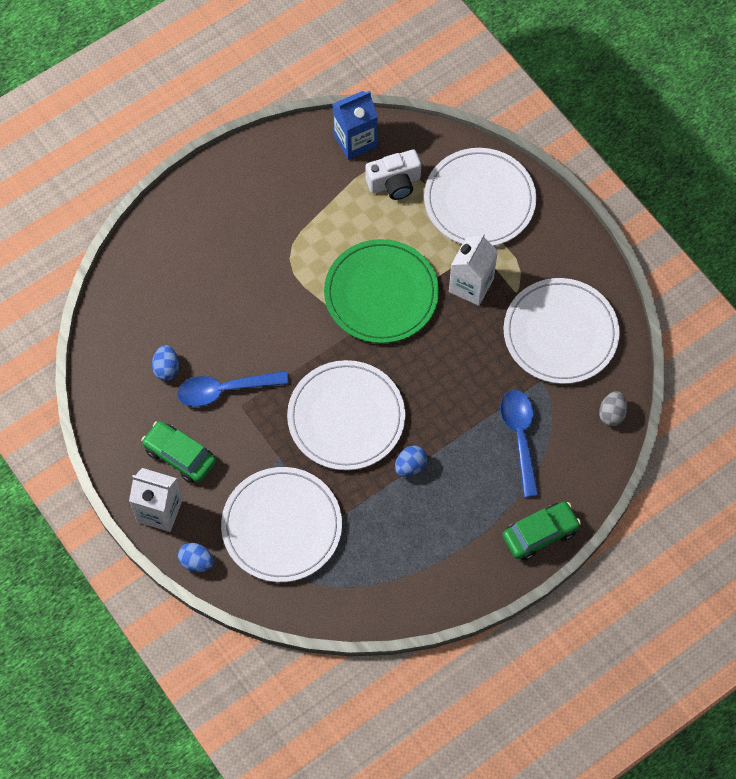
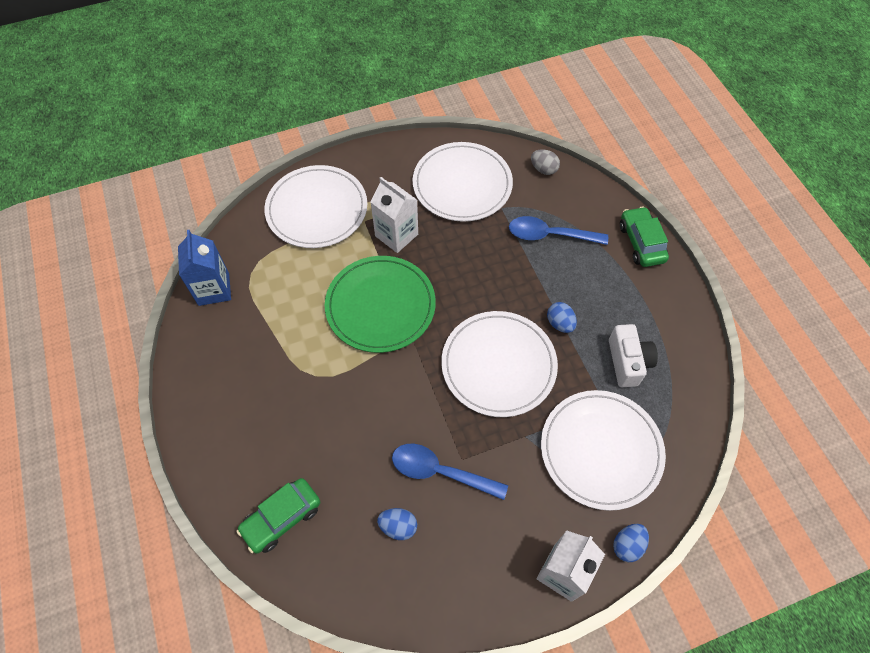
camera: 75 degrees left, 5 degrees down
(180, 456) = (503, 535): green car -> green car (282, 518)
(224, 390) = (440, 472): blue spoon -> blue spoon turned 105 degrees clockwise
(394, 183) = (272, 268): white camera -> white camera (628, 362)

